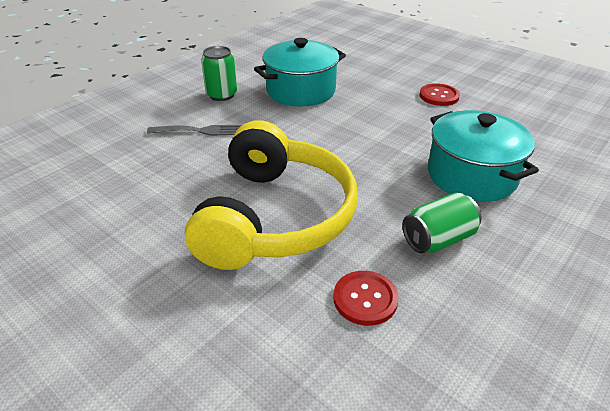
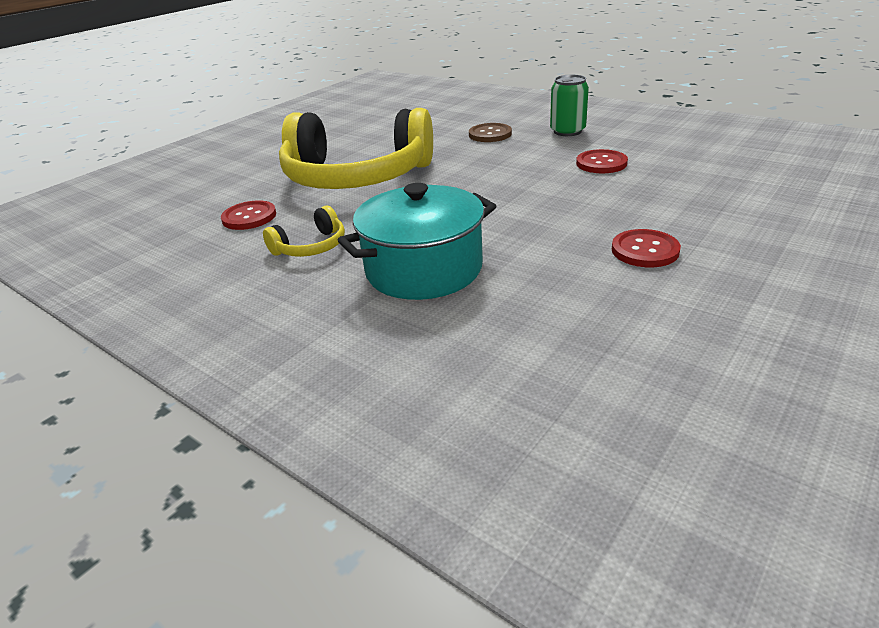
camera: 90 degrees right, 5 degrees down
(200, 131) = (490, 134): grey fork -> brown button
(301, 91) = (601, 163): turquoise pot -> red button
(438, 239) = (311, 247): green can -> yellow headphones

